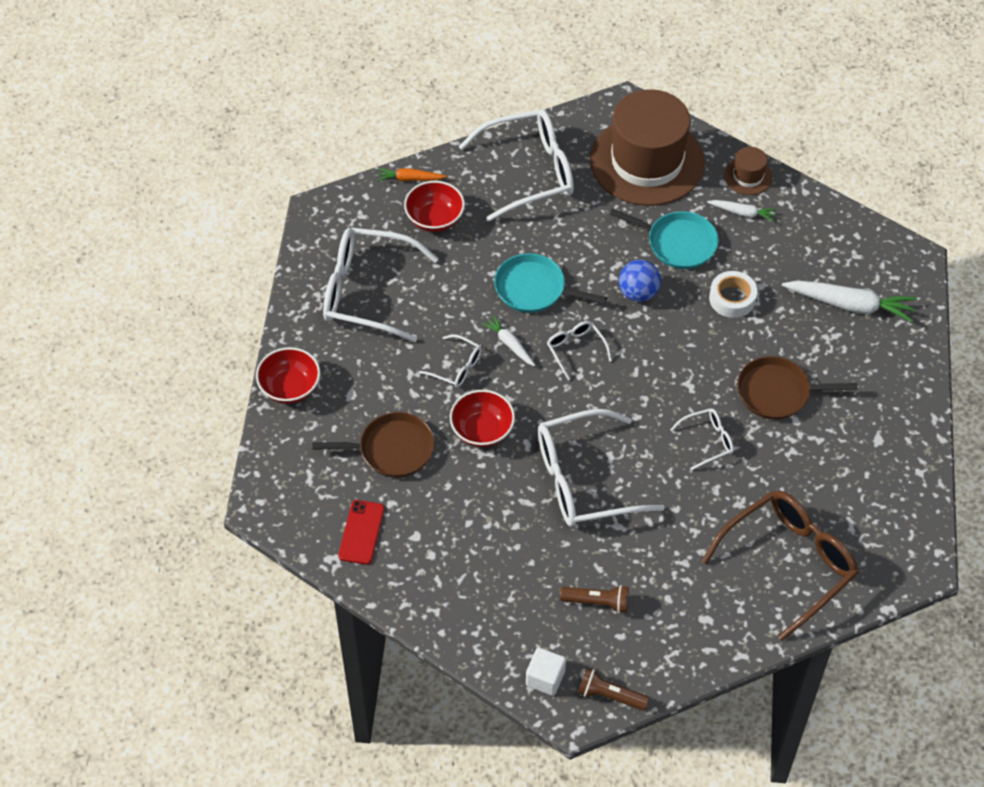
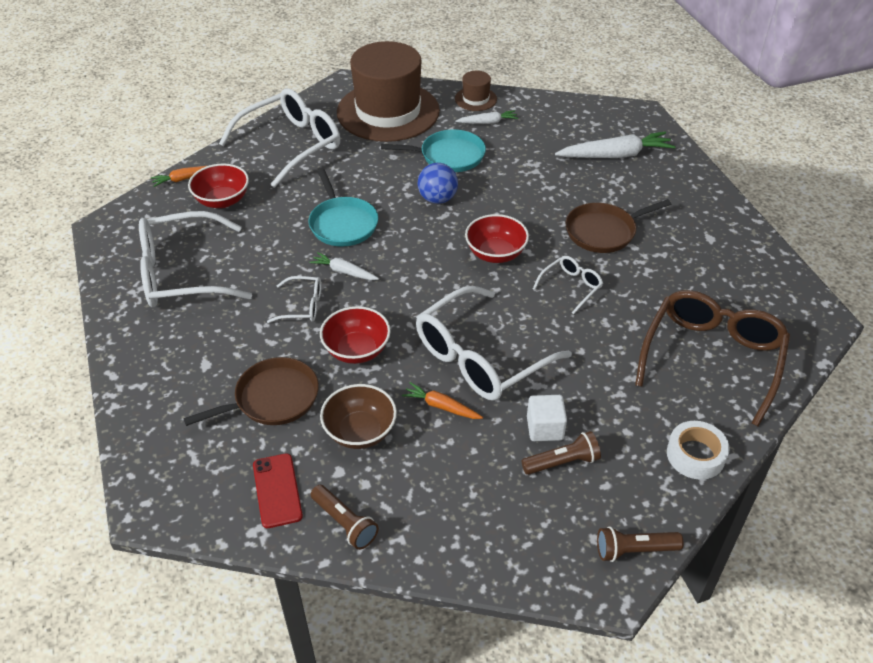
camera: 25 degrees left, 10 degrees down
(290, 388) = (136, 380): red bowl -> red bowl (495, 253)
(400, 580) = (345, 523): none -> brown flashlight
(448, 508) = (360, 431): none -> brown bowl
(526, 513) = (441, 406): none -> orange carrot
(533, 289) = (342, 224): turquoise pan -> turquoise pan turned 105 degrees counterclockwise
(545, 678) = (557, 561): white cube -> white cube (545, 428)
(576, 350) = (408, 257): white glasses -> none
(732, 298) = (519, 179): white tape -> white tape (695, 455)

